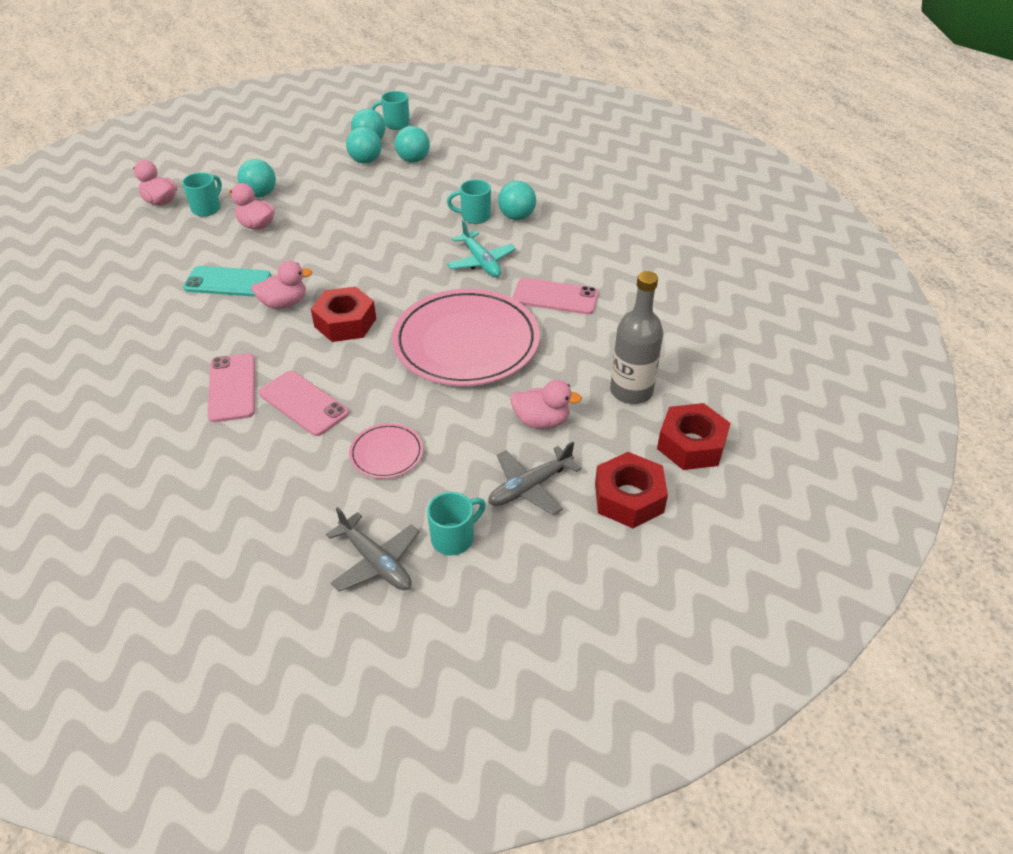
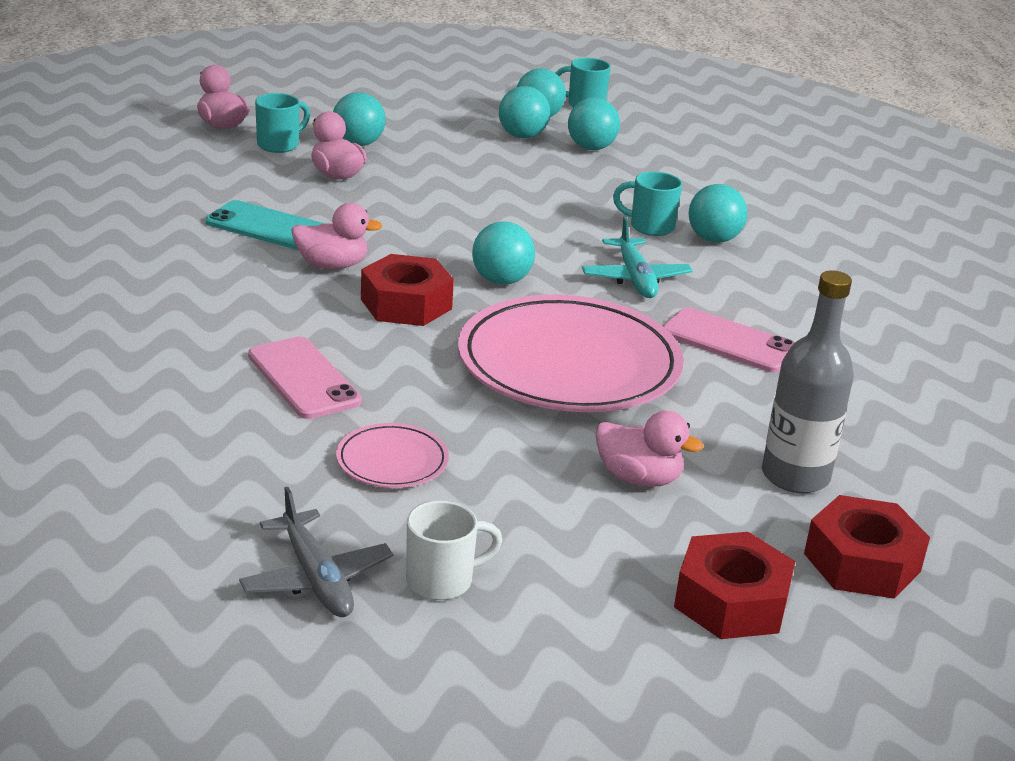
camera: 15 degrees right, 15 degrees down
(232, 387) = (216, 339): pink phone -> none
(398, 286) = (501, 281): none -> turquoise ball
(454, 538) = (442, 580): turquoise mug -> white mug
(530, 487) = (584, 550): grey plane -> none

